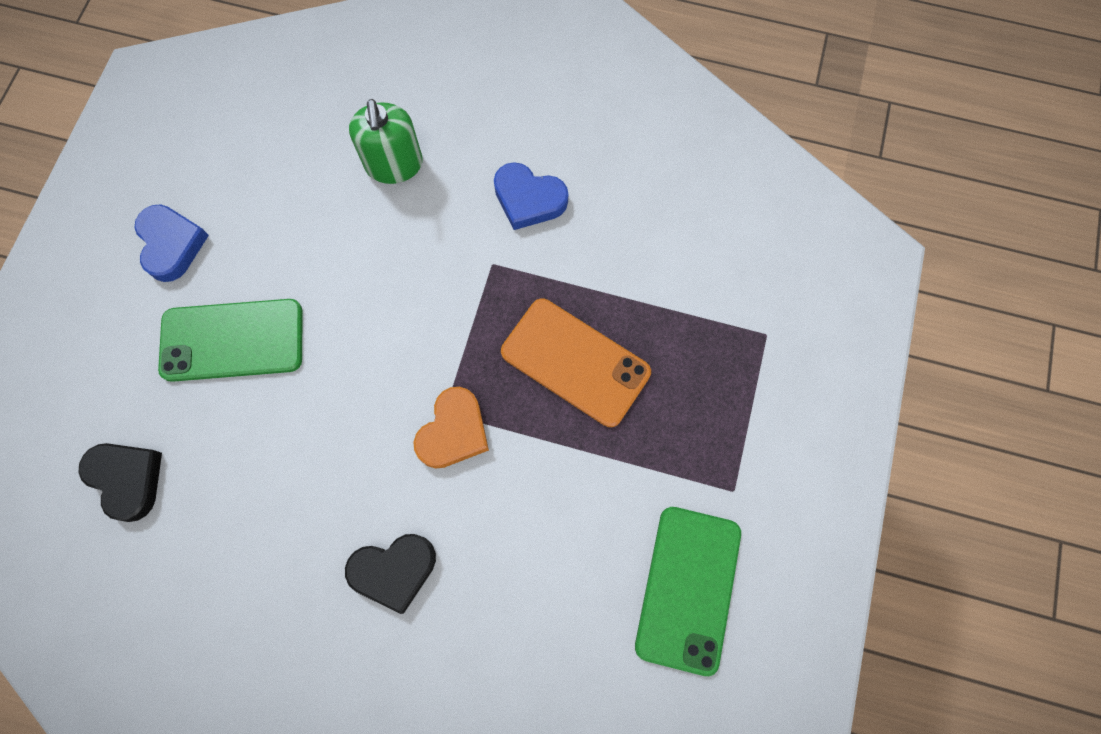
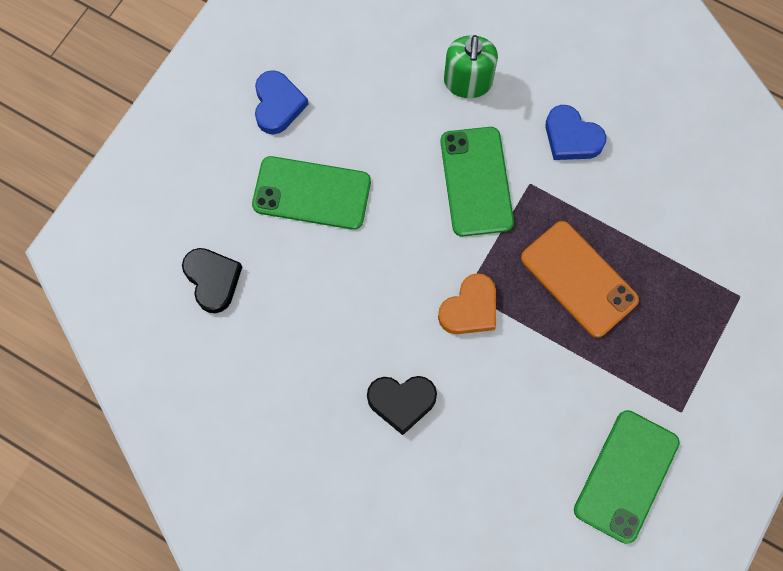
camera: 15 degrees right, 0 degrees up
(429, 277) = (476, 181): none -> green phone

